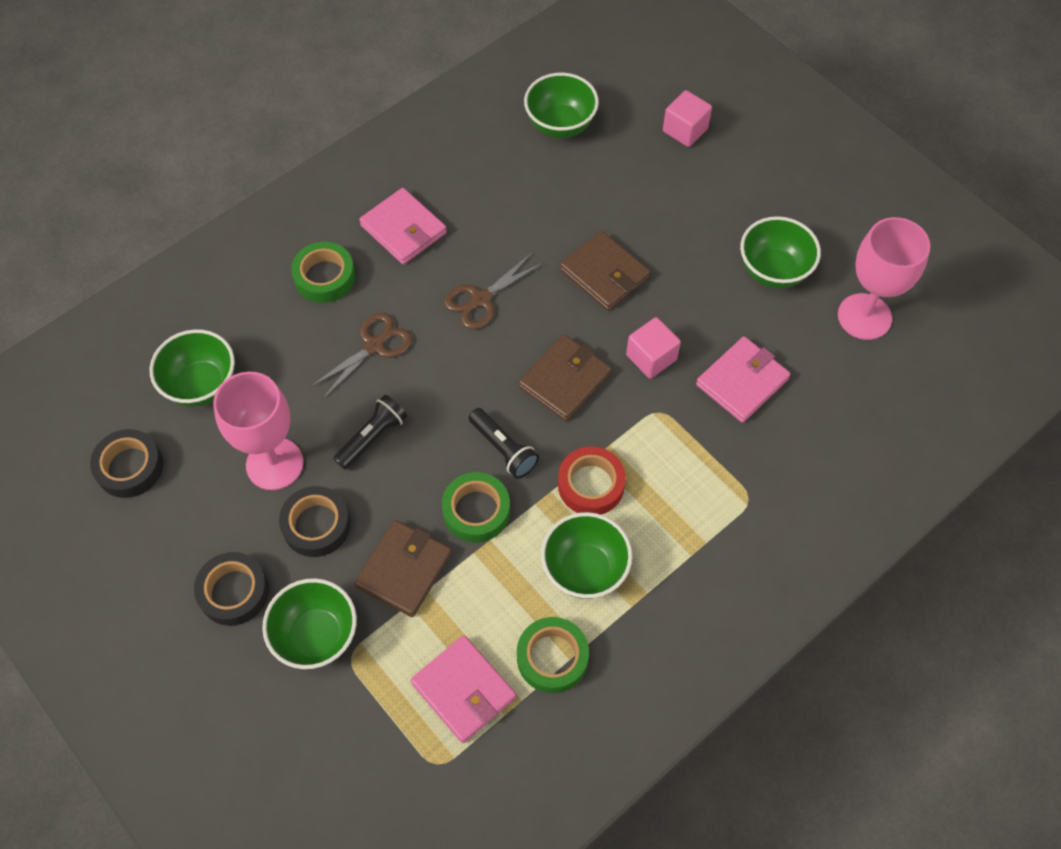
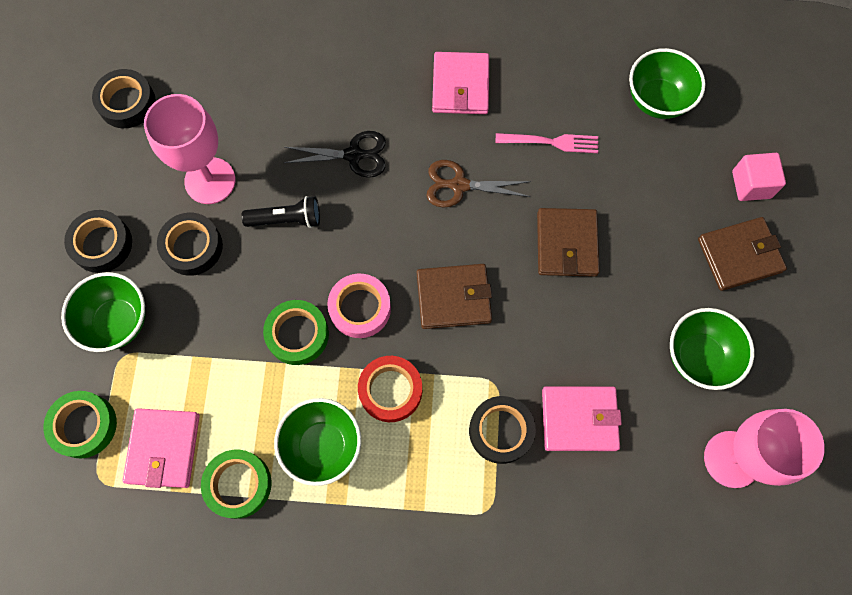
camera: 45 degrees right, 10 degrees up
(202, 385) = (222, 85): green bowl -> none
(324, 277) = (373, 76): green tape -> green tape (84, 425)
(375, 346) = (354, 155): brown scissors -> black scissors
(404, 570) = (212, 330): brown wallet -> brown wallet (739, 255)
(503, 449) = (360, 308): black flashlight -> pink tape
(516, 214) = (551, 142): none -> pink fork
(651, 357) = (532, 338): pink cube -> none
(699, 439) = (501, 431): none -> black tape

